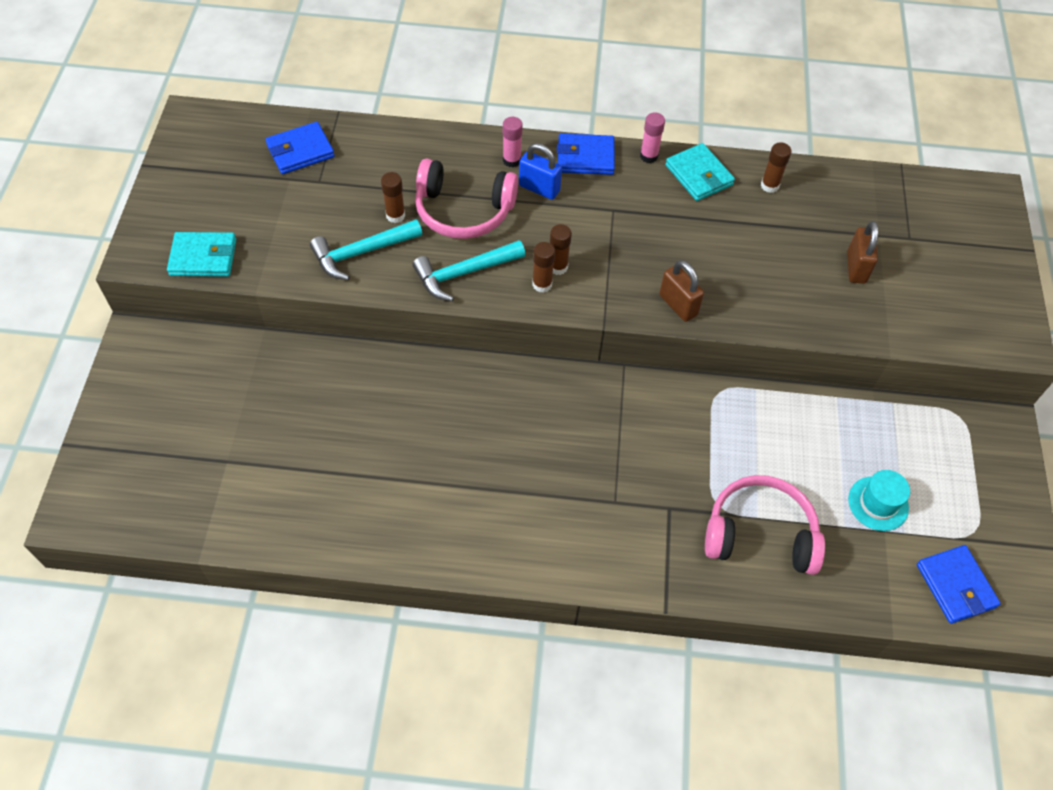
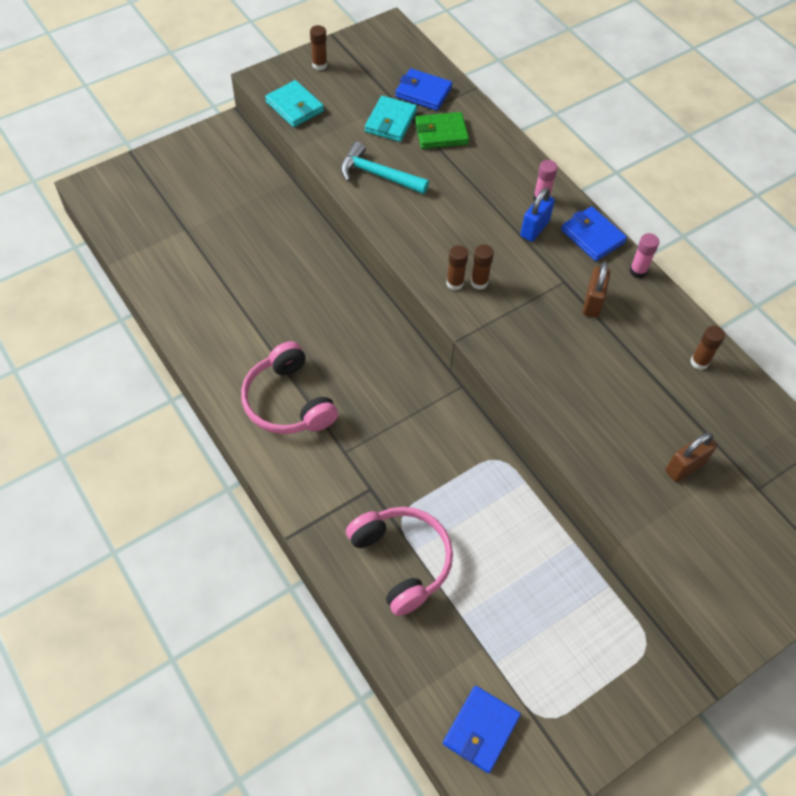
camera: 50 degrees right, 0 degrees up
(364, 173) = (441, 133): none -> green wallet
(395, 215) = (425, 171): brown glue stick -> brown glue stick (319, 65)
(463, 210) = (469, 202): pink headphones -> pink headphones (288, 401)
(464, 273) = (418, 236): turquoise hammer -> none
(539, 188) = (534, 229): blue padlock -> blue padlock turned 45 degrees clockwise
(678, 305) = (522, 372): brown padlock -> brown padlock (592, 302)
(699, 175) = (656, 312): turquoise wallet -> turquoise wallet (390, 122)
(878, 503) = (504, 628): turquoise hat -> none

